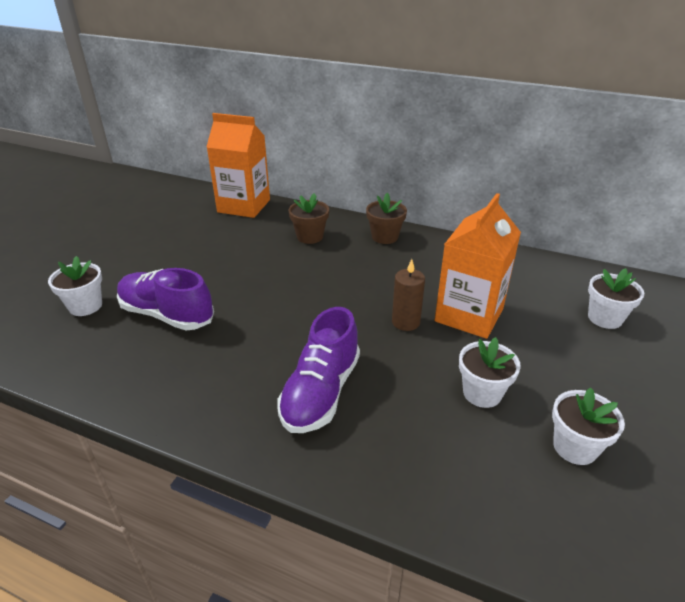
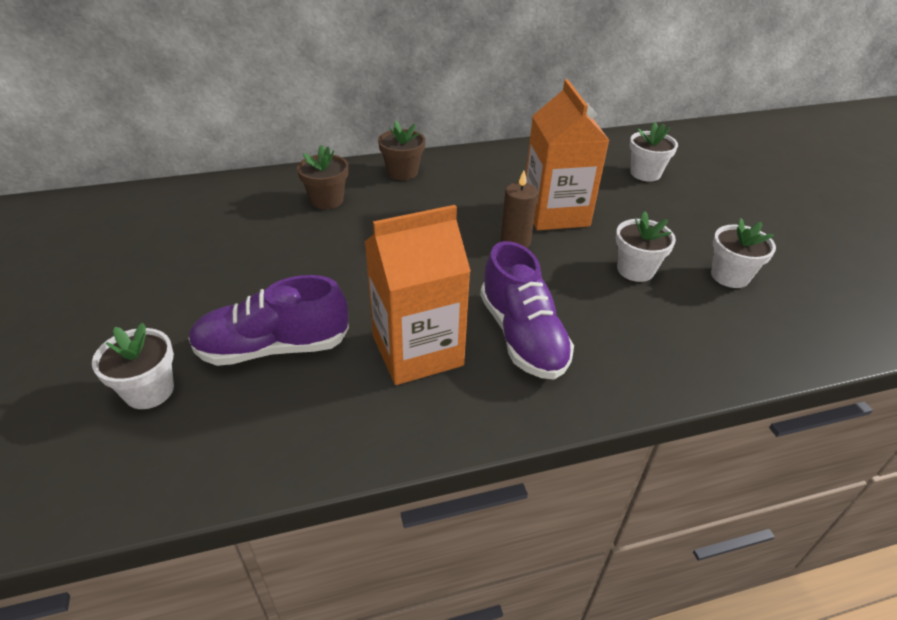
camera: 40 degrees left, 5 degrees up
(244, 206) = (204, 195): orange carton -> orange carton (417, 350)

